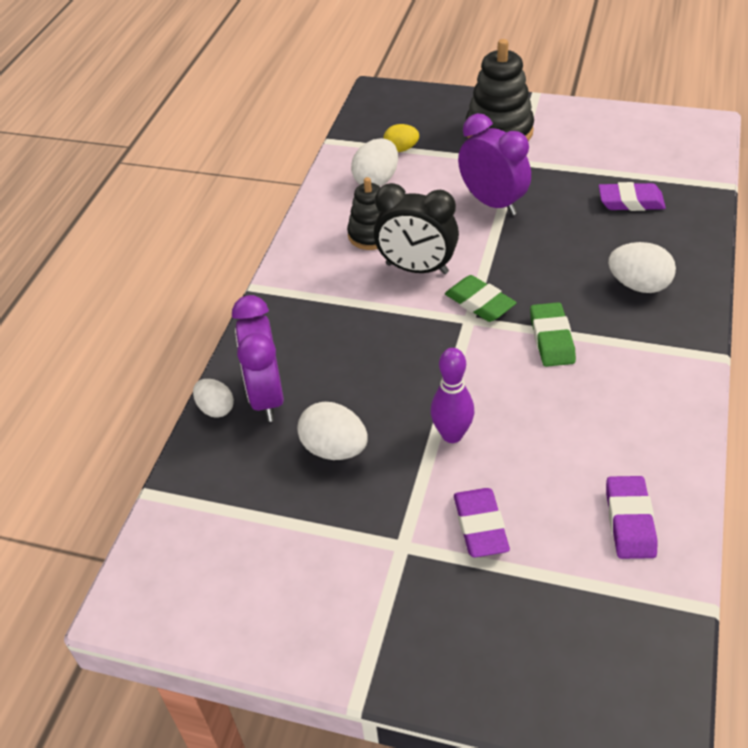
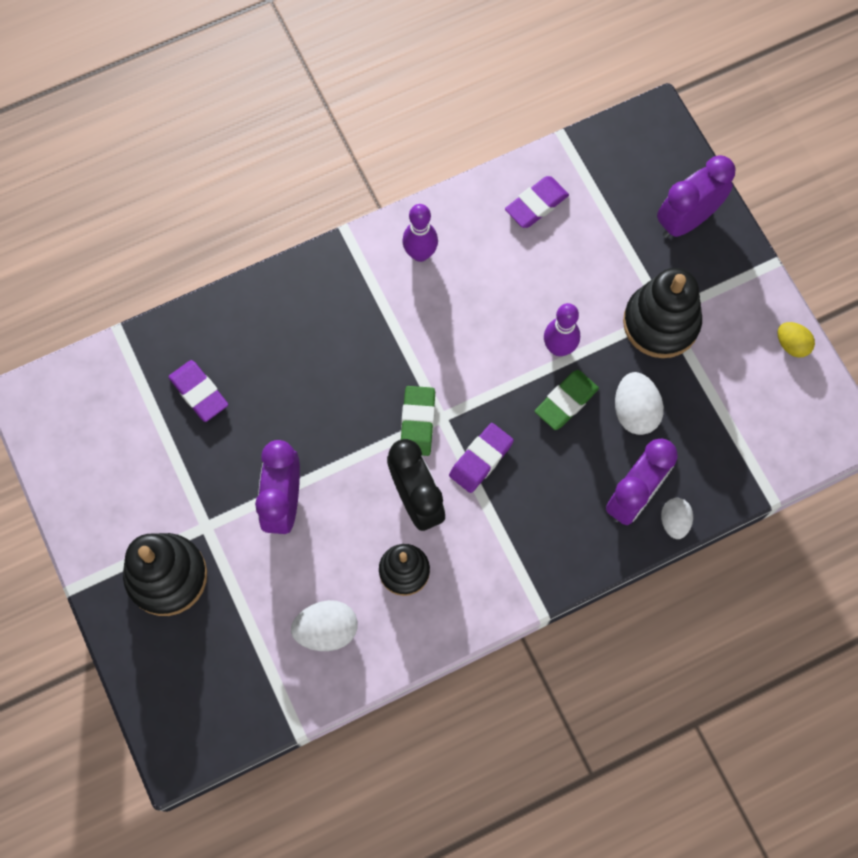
camera: 135 degrees left, 25 degrees up
(396, 533) = (661, 323): none -> black stacking toy
(401, 149) = (262, 647): yellow egg -> yellow egg (792, 345)
(480, 526) = (613, 281): purple eraser -> purple eraser (481, 459)
(490, 651) = (686, 220): none -> purple clock
(551, 339) = (415, 347): green eraser -> green eraser (566, 401)
(638, 285) = (307, 324): white egg -> none
(648, 394) = (420, 254): none -> purple bowling pin

